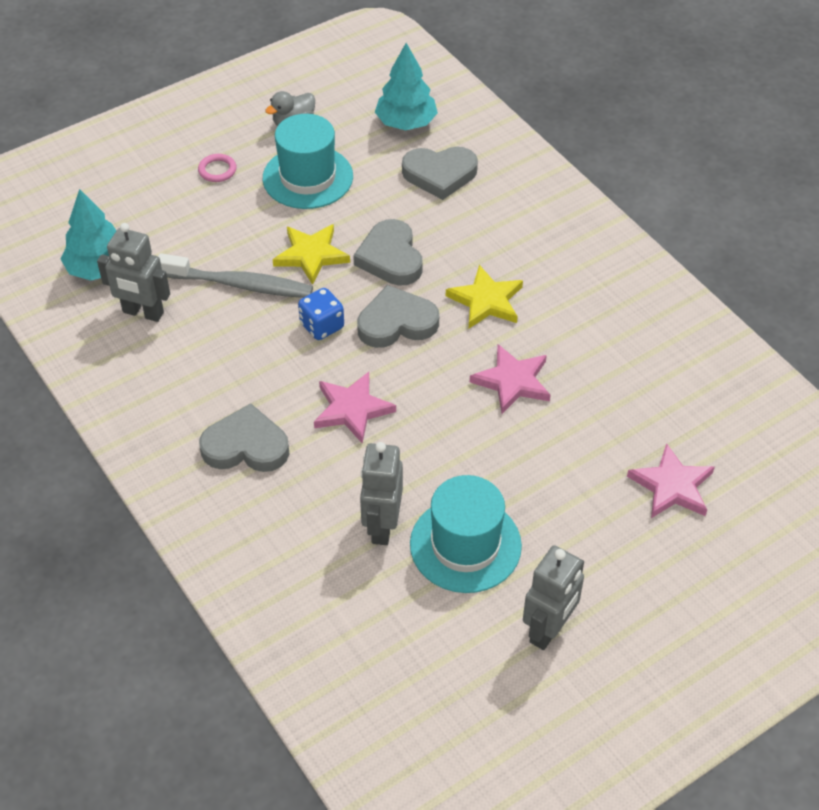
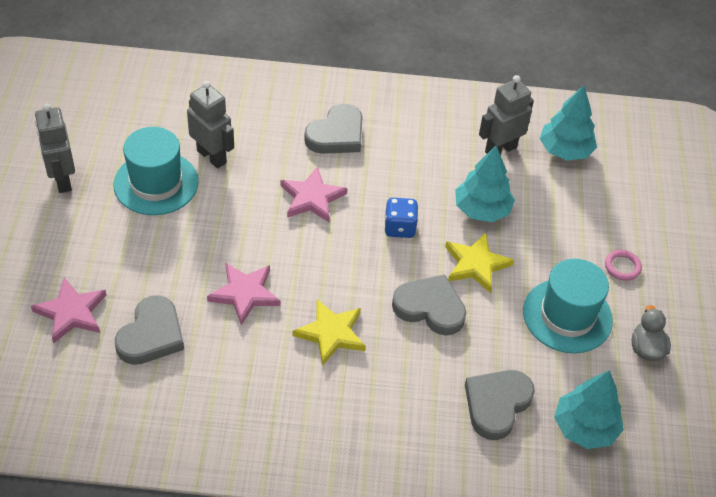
camera: 125 degrees right, 0 degrees up
(240, 284) = (482, 210): grey toothbrush -> turquoise tree
(396, 322) = (362, 268): grey heart -> grey heart (151, 335)

